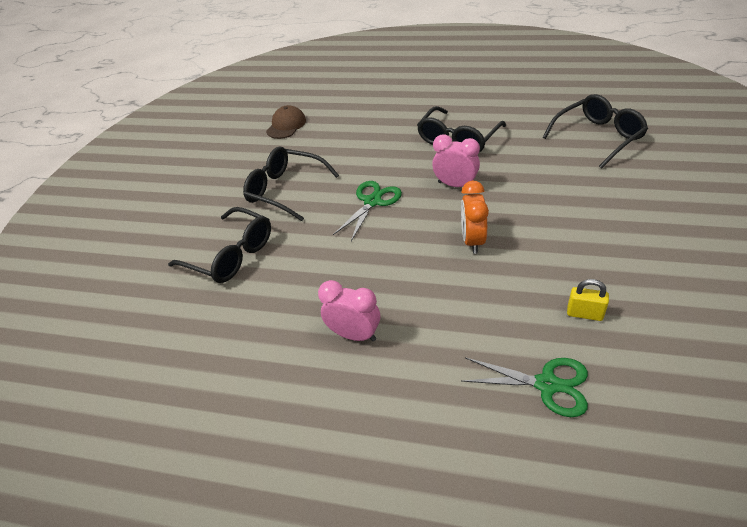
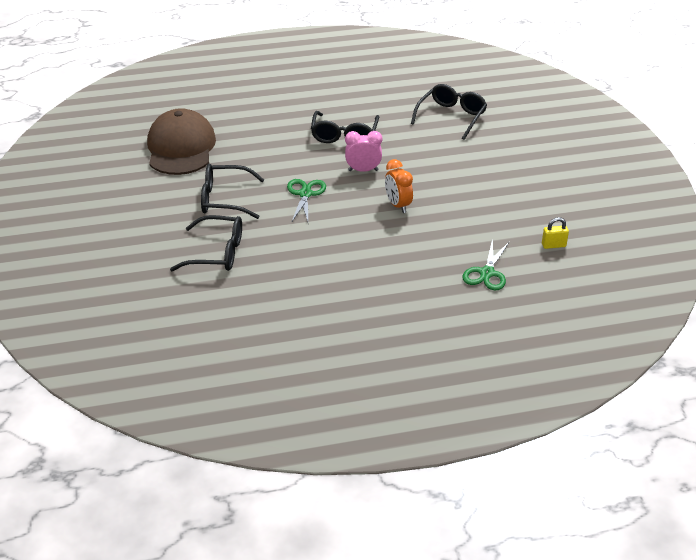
camera: 30 degrees left, 5 degrees down
(286, 125) = (181, 148): brown cap -> brown cap, size x2.08
(354, 335) = (351, 278): pink clock -> none
(547, 384) = (487, 273): green scissors -> green scissors turned 120 degrees clockwise
(584, 314) = (492, 232): yellow padlock -> yellow padlock (553, 245)

